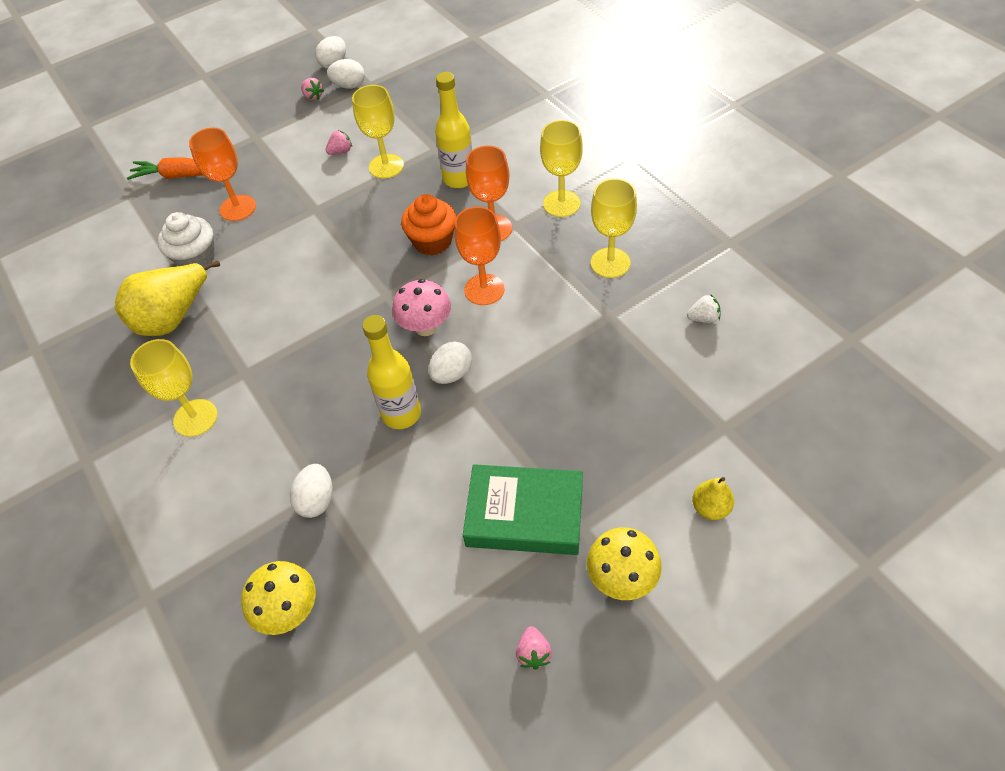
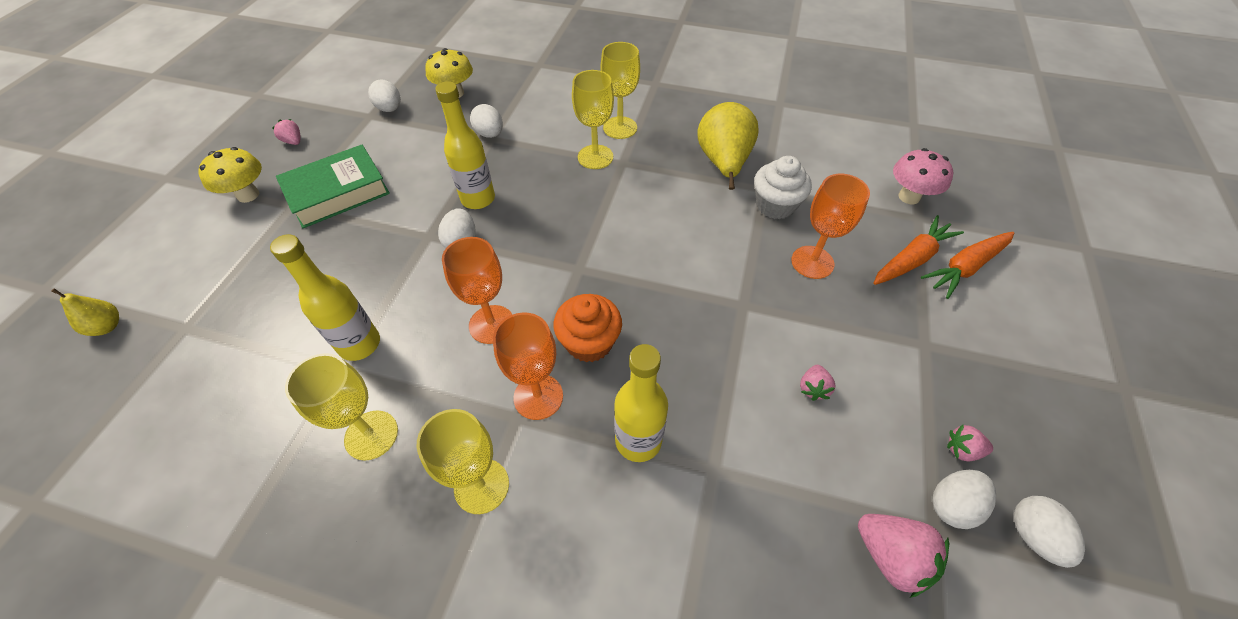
camera: 135 degrees right, 0 degrees up
(164, 155) = (965, 267): none -> orange carrot
(385, 637) = (390, 109): none -> white egg
(386, 166) = (739, 402): yellow goblet -> yellow goblet (595, 157)
(399, 87) = (890, 556): none -> pink strawberry
(426, 327) = (517, 263): pink mushroom -> pink mushroom (909, 197)
(587, 329) = (360, 344): none -> yellow bottle
(703, 318) = (230, 427): white strawberry -> none
(710, 508) = (187, 263): yellow pear -> yellow pear (107, 327)

